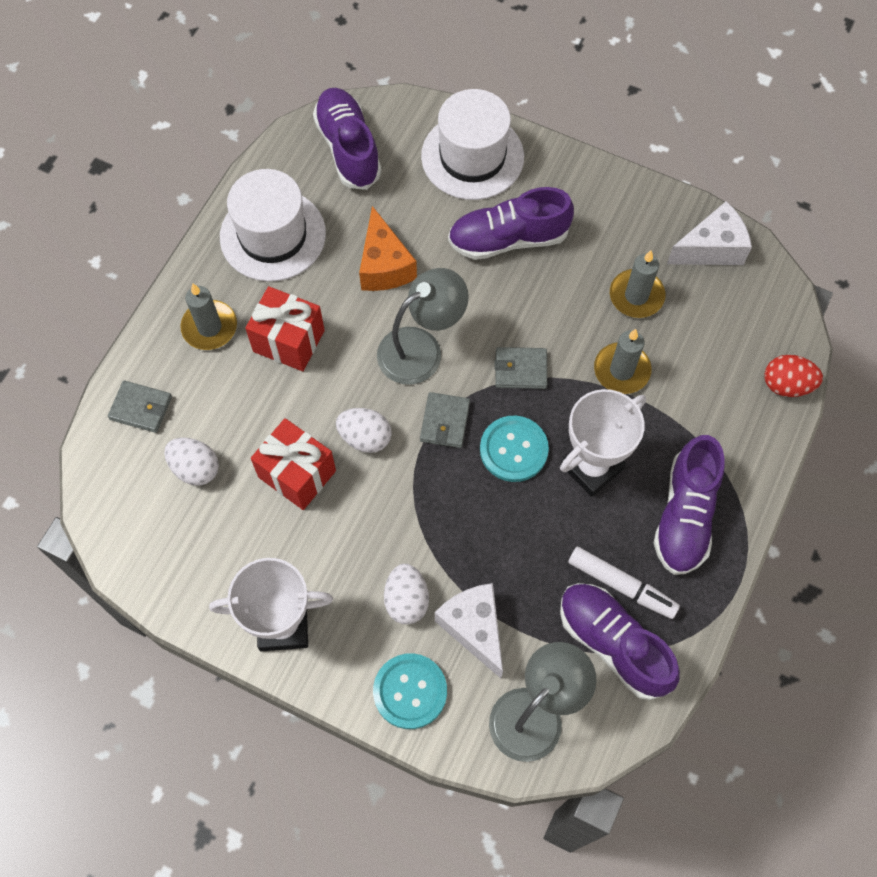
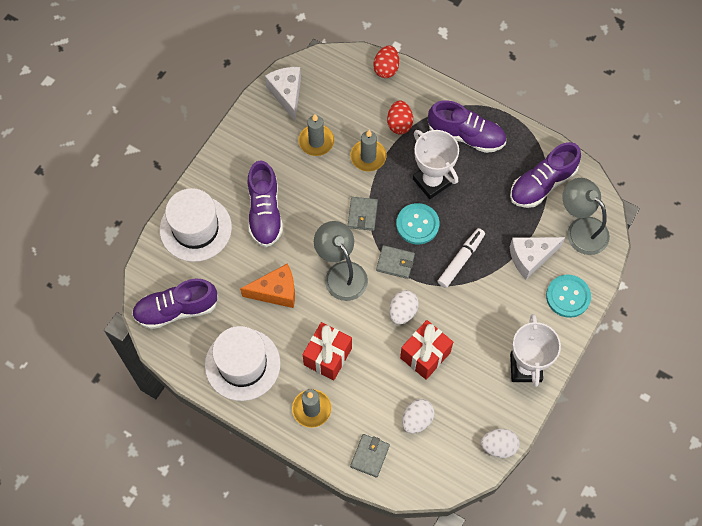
camera: 85 degrees left, 0 degrees up
(406, 600) = (512, 294): white egg -> white egg (498, 446)
(622, 585) = (507, 175): white marker -> white marker (461, 260)
(688, 411) = (399, 124): none -> red egg

